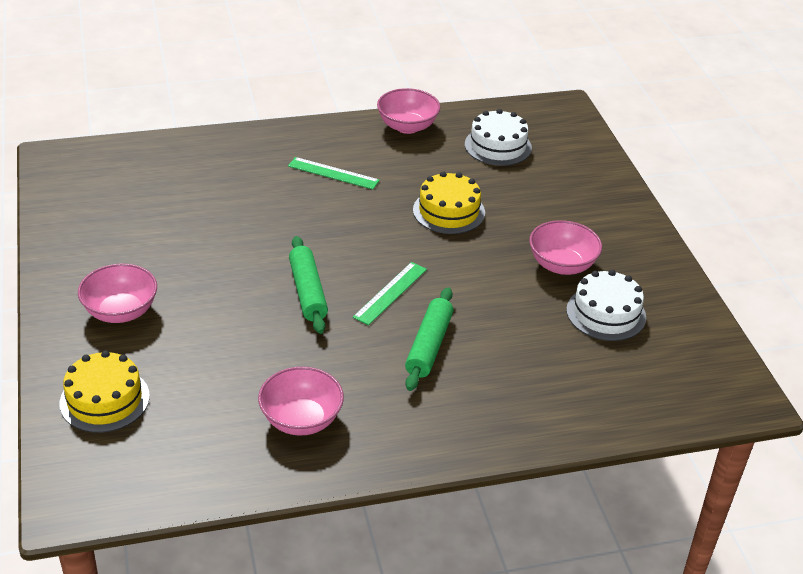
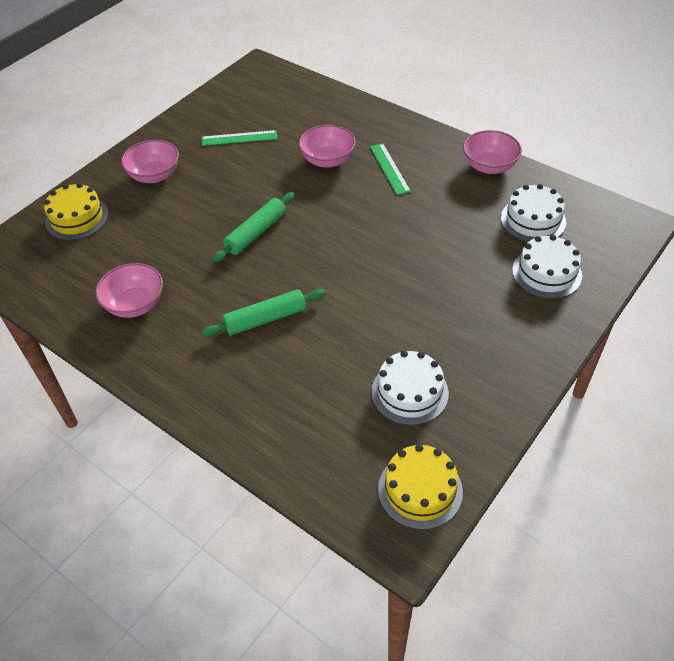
camera: 55 degrees right, 10 degrees up
(390, 293) = (298, 269): green ruler -> green ruler (239, 138)
(448, 211) = (421, 242): yellow cake -> yellow cake (420, 490)
(562, 176) = (547, 273): none -> white cake
(562, 265) = (436, 335): pink bowl -> pink bowl (328, 160)

